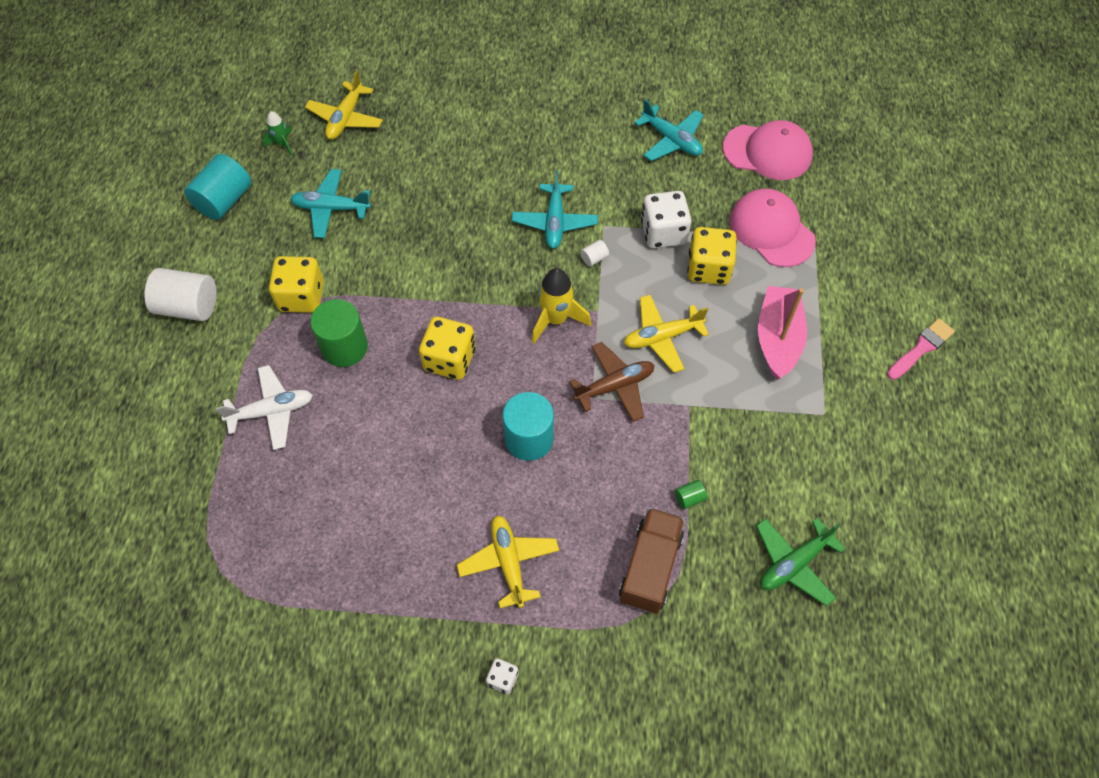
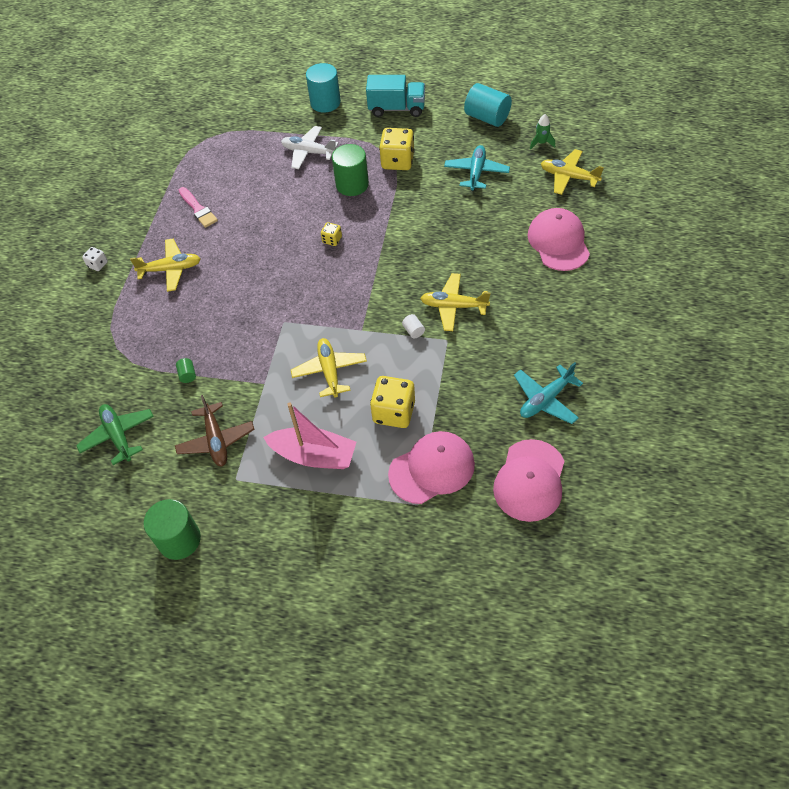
camera: 100 degrees right, 5 degrees down
(188, 307) = (396, 109): white cylinder -> turquoise truck
(271, 411) = (309, 152): white plane -> white plane turned 120 degrees clockwise
(449, 360) = (332, 240): yellow dice -> yellow dice, size x0.50
(452, 128) = (558, 242): none -> pink cap
(529, 439) = (258, 283): turquoise cylinder -> turquoise cylinder (325, 103)
(554, 222) = (453, 306): turquoise plane -> yellow plane
(556, 319) = (357, 303): yellow rocket -> none
(614, 386) = (291, 336): brown plane -> brown plane (216, 440)
(650, 568) = (143, 346): brown truck -> none
(663, 233) = (436, 382): white dice -> none
(911, 458) = (179, 540): none -> green cylinder
(921, 348) = (284, 574): pink brush -> pink brush (198, 209)

